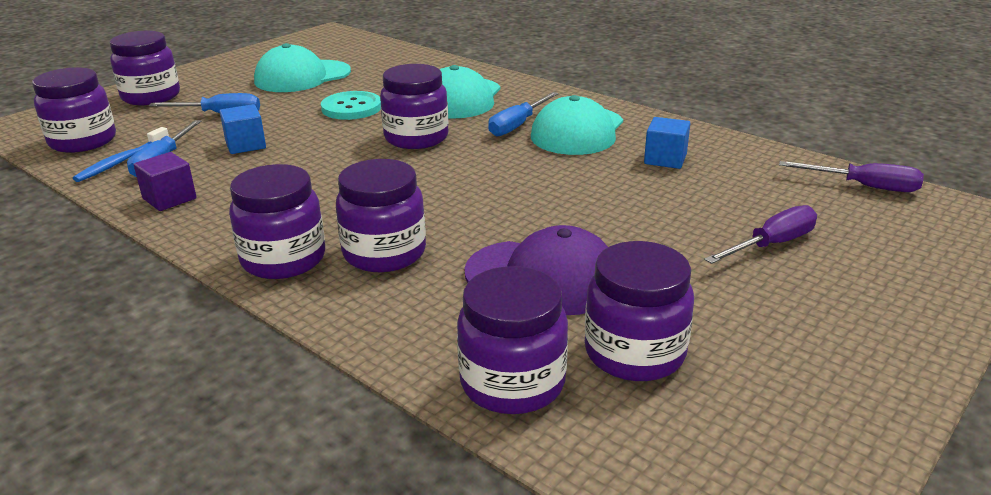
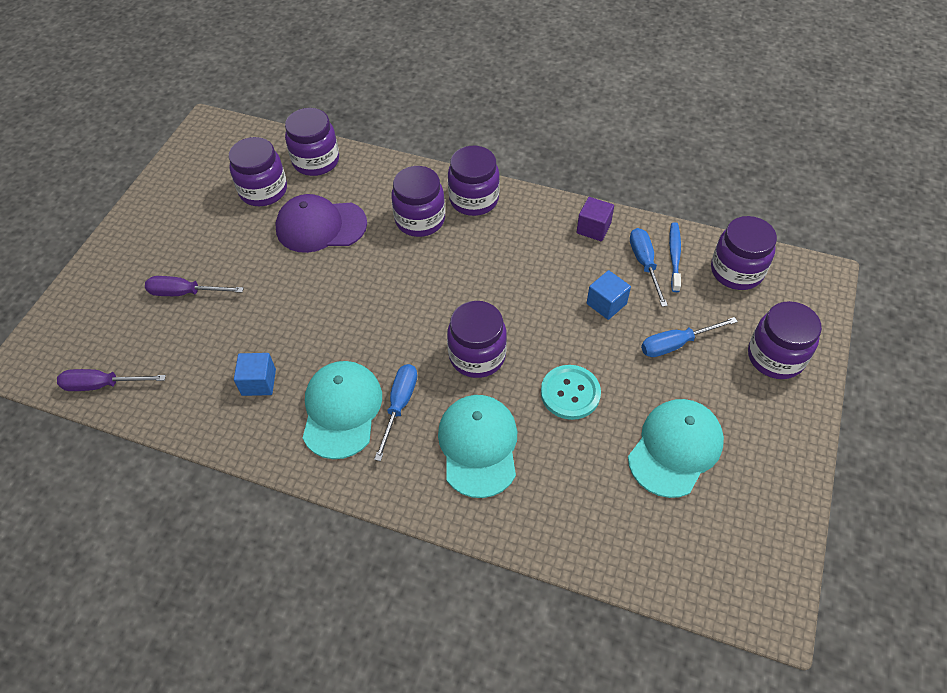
camera: 160 degrees right, 25 degrees up
(772, 244) = (185, 293): purple screwdriver -> purple screwdriver turned 60 degrees clockwise

